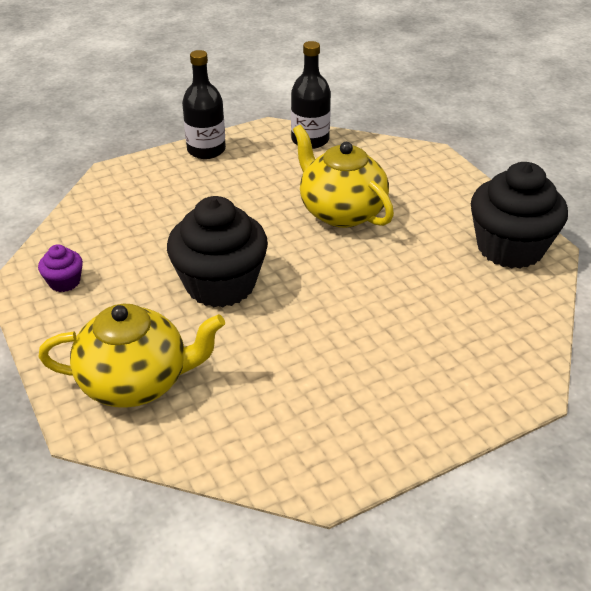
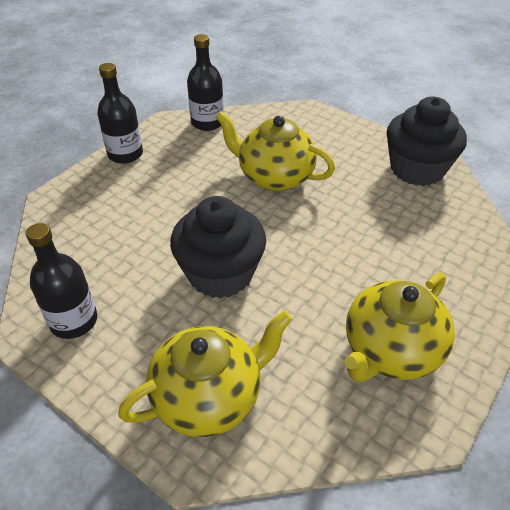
camera: 25 degrees left, 5 degrees up
(64, 282) = (74, 321): purple cupcake -> black bottle
(335, 406) = (390, 351): none -> yellow teapot

